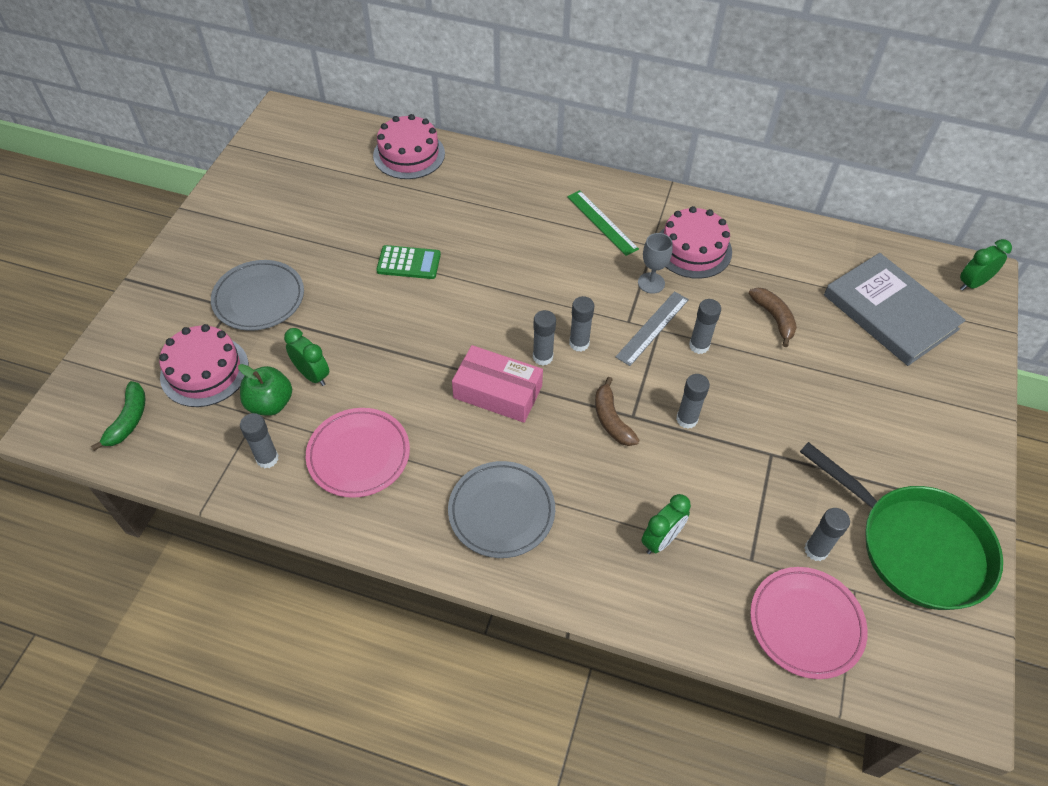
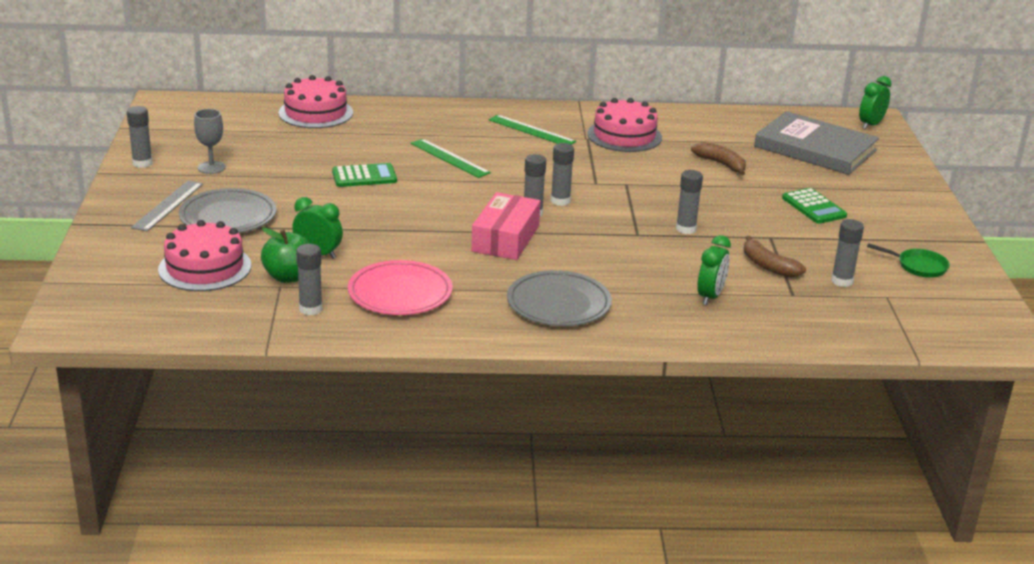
camera: 20 degrees left, 25 degrees down
(128, 420) = (147, 308): green banana -> none
(497, 392) = (505, 238): pink box -> pink box turned 75 degrees counterclockwise
(502, 250) = (450, 158): none -> green ruler
(611, 419) = (620, 239): brown banana -> brown banana (768, 266)
(651, 283) = (601, 159): grey goblet -> grey goblet (211, 167)
(653, 328) = (620, 183): grey ruler -> grey ruler (168, 205)
(699, 346) = (667, 188): grey glue stick -> grey glue stick (142, 163)
(806, 624) = (860, 320): pink plate -> none
(842, 413) = (813, 207): none -> green calculator
(915, 546) = (918, 266): green pan -> green pan, size x0.42

